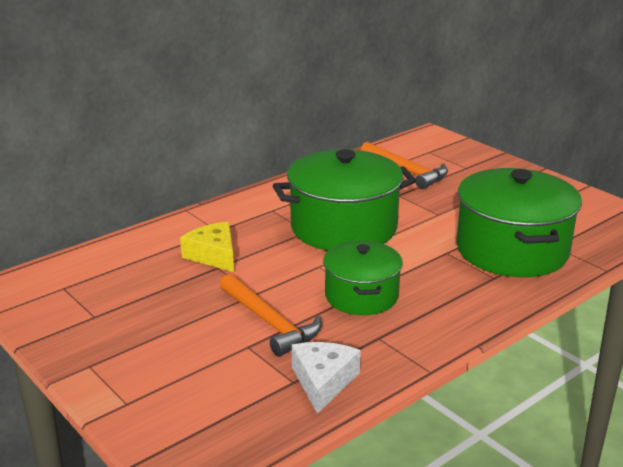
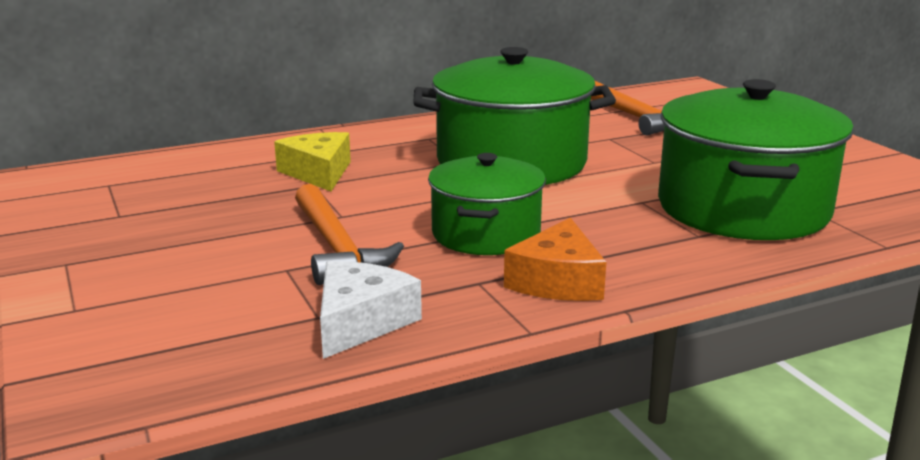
camera: 15 degrees right, 5 degrees down
(427, 329) = (558, 281): none -> orange cheese

